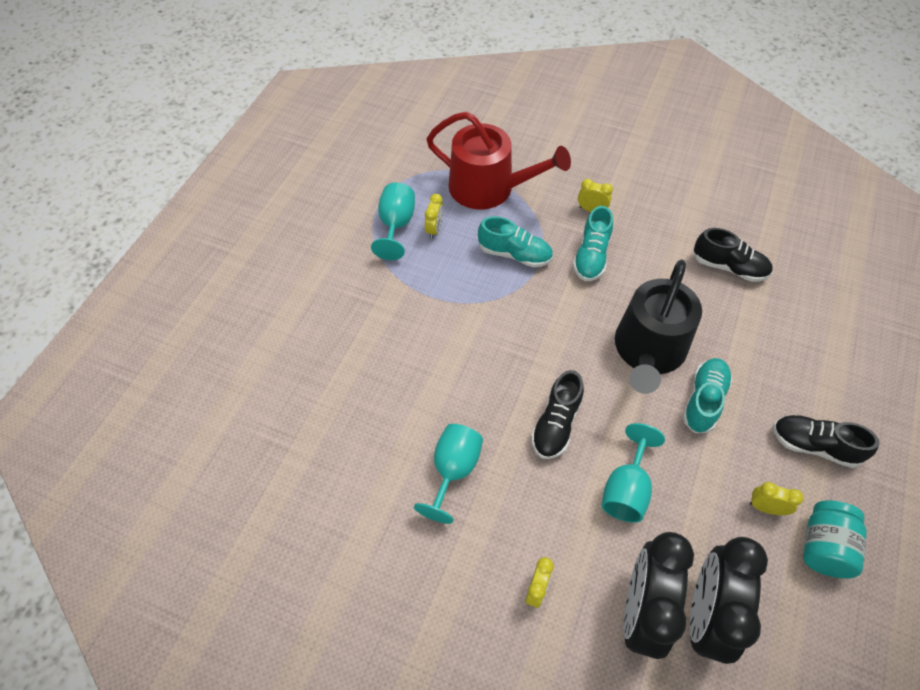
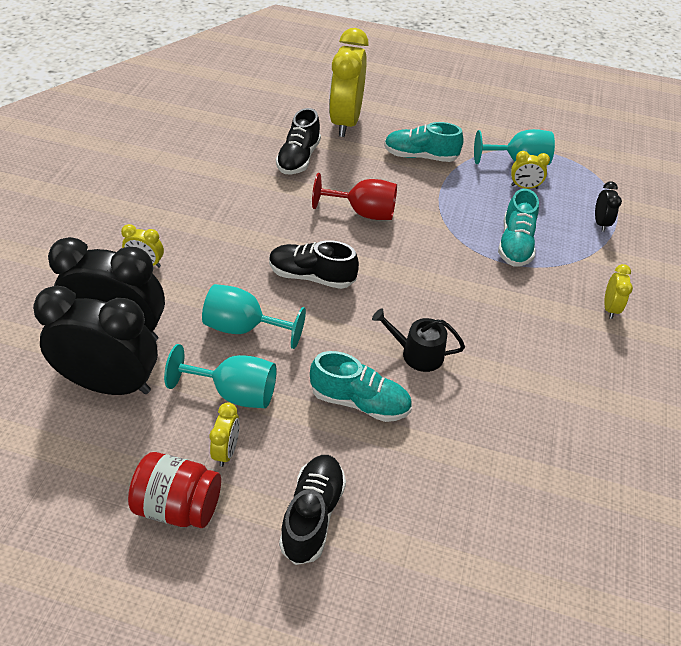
camera: 80 degrees right, 10 degrees down
(302, 367) = (345, 122): none -> yellow clock
(453, 470) = (256, 210): turquoise goblet -> turquoise goblet (235, 393)
(463, 368) = (363, 213): none -> red goblet
(489, 188) = (600, 223): red watering can -> black clock
(591, 256) = (537, 307): turquoise shoe -> turquoise shoe (420, 156)
(648, 351) = (417, 354): black watering can -> black watering can, size x0.48
(729, 267) = (575, 446): black shoe -> black shoe (298, 158)
(823, 547) = (178, 505): turquoise jar -> red jar

